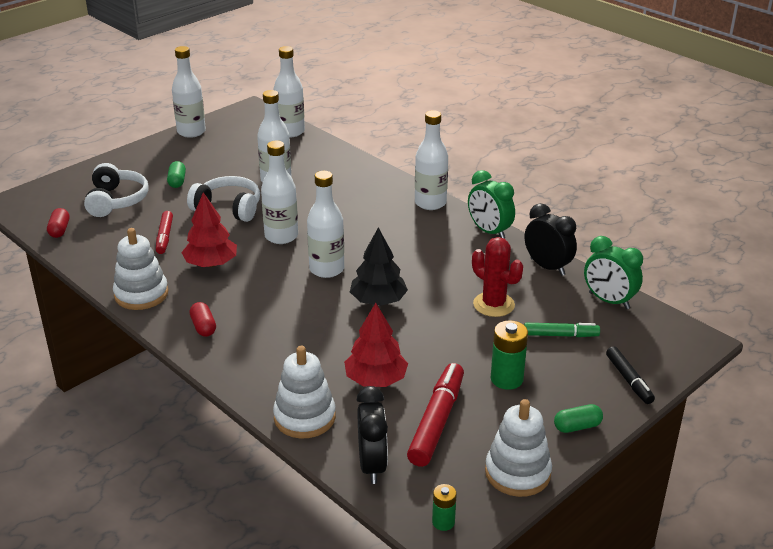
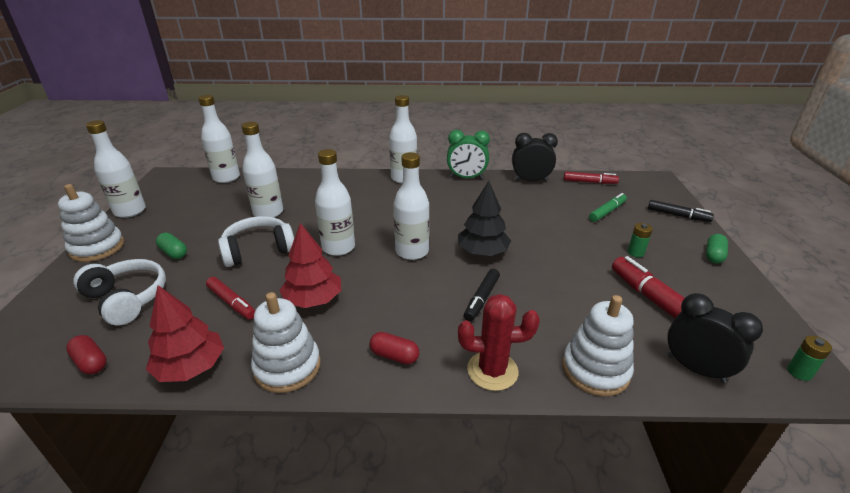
camera: 45 degrees left, 0 degrees up
(314, 331) = (481, 299): none -> black marker
(375, 379) = (580, 305): red tree -> red tree (191, 367)
(493, 304) = (546, 215): red cactus -> red cactus (492, 371)
(506, 379) = (635, 252): green battery -> green battery, size x0.59
(517, 473) = (752, 304): white stacking toy -> white stacking toy (97, 248)
(608, 301) = (589, 182): green clock -> red marker

